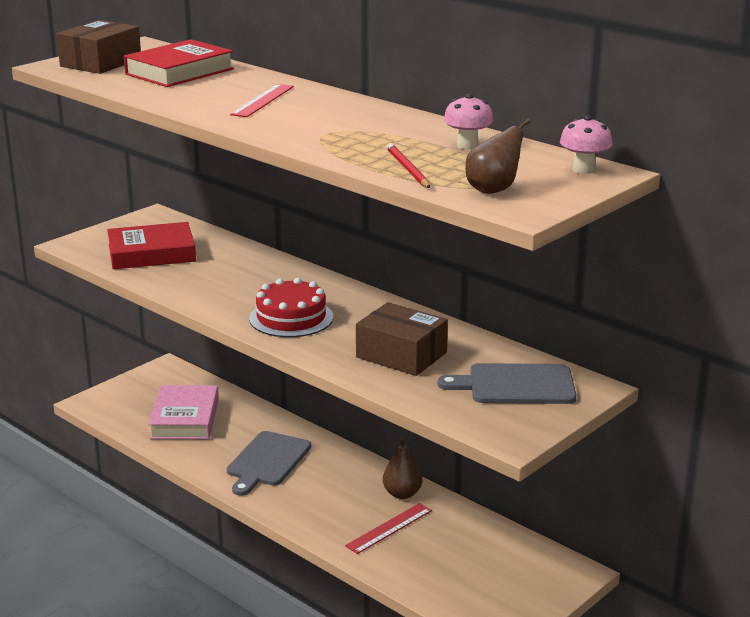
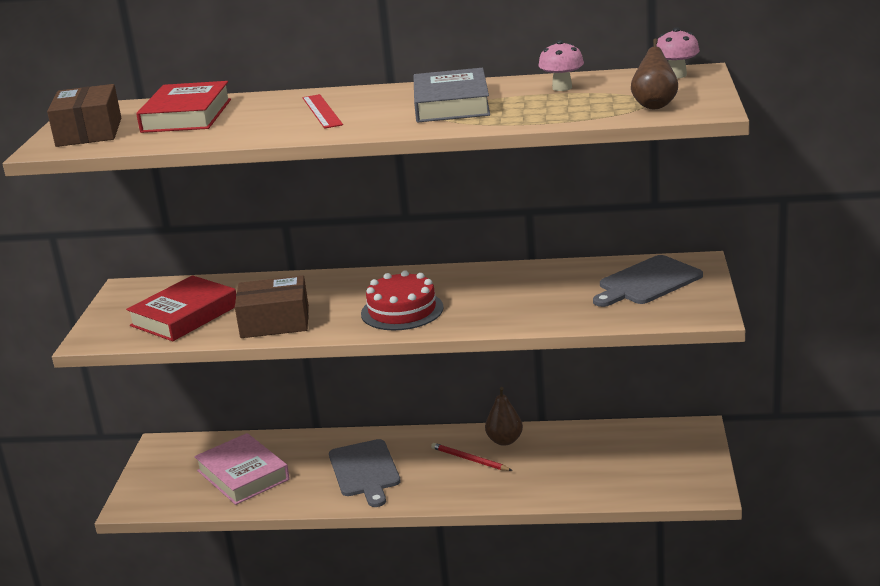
camera: 35 degrees left, 0 degrees up
(355, 128) = (451, 104): none -> grey book
(389, 528) = (531, 468): red ruler -> none
(401, 355) = (534, 298): brown box -> brown box (275, 322)
(407, 169) = (562, 114): red pencil -> red pencil (469, 459)

